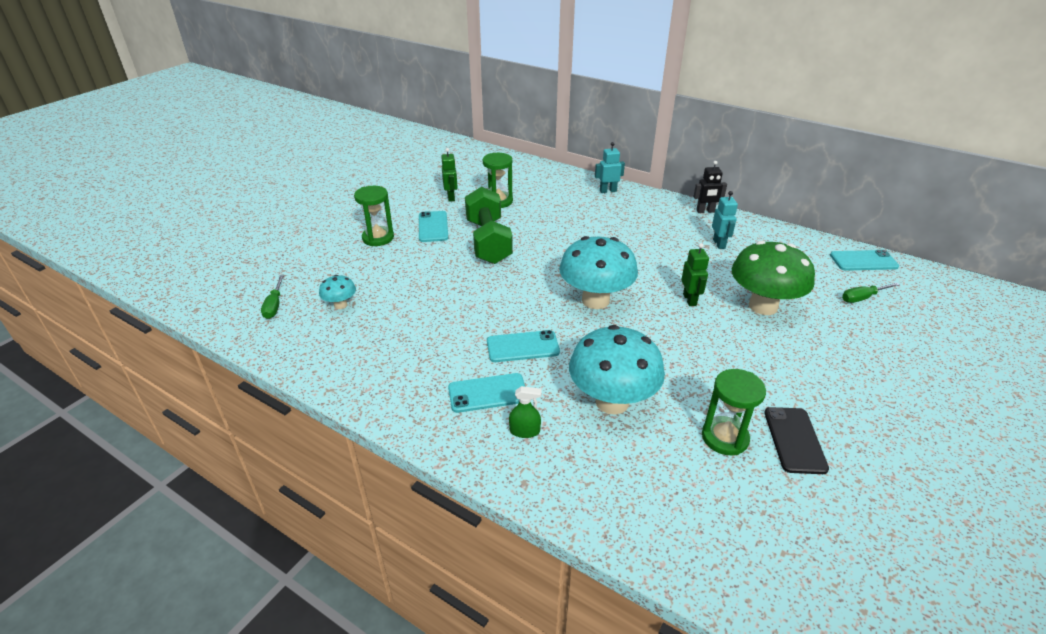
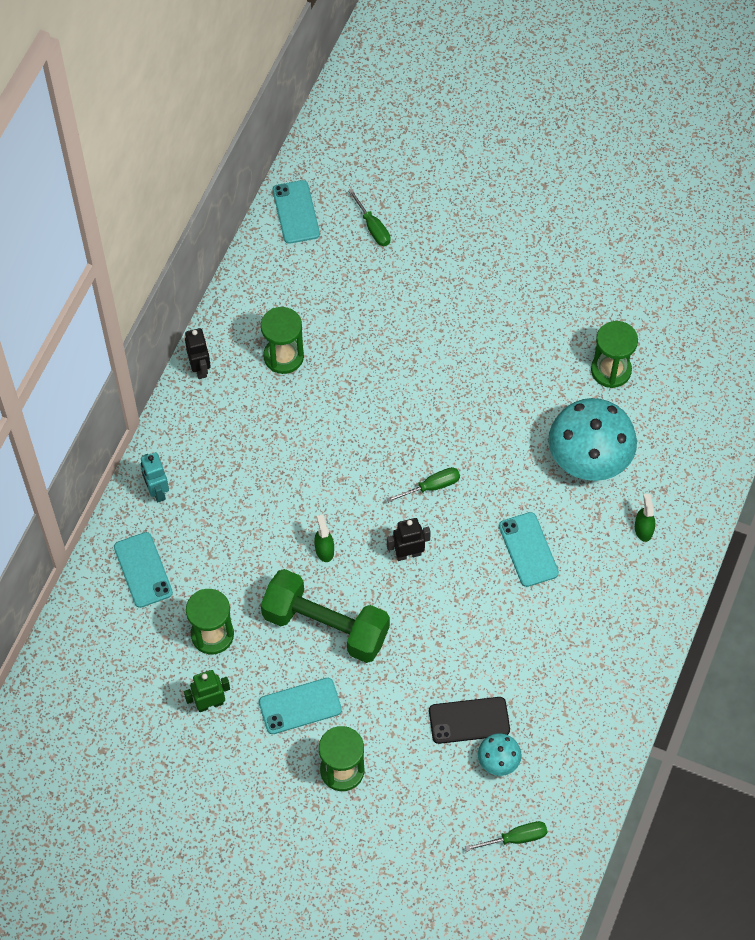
camera: 100 degrees left, 25 degrees up
(487, 393) = (603, 570): turquoise phone -> turquoise phone (143, 570)
(488, 241) = (325, 626): green dumbbell -> green dumbbell turned 45 degrees clockwise
(536, 282) = (408, 554): none -> black robot
(549, 246) = (324, 550): none -> green spray bottle
(595, 300) = (431, 487): turquoise mushroom -> green screwdriver
(690, 299) = (410, 392): green robot -> none
(719, 244) = (283, 356): turquoise robot -> green hourglass
(763, 306) = (408, 322): green mushroom -> none
(794, 440) = (600, 318): black phone -> black phone (469, 720)

